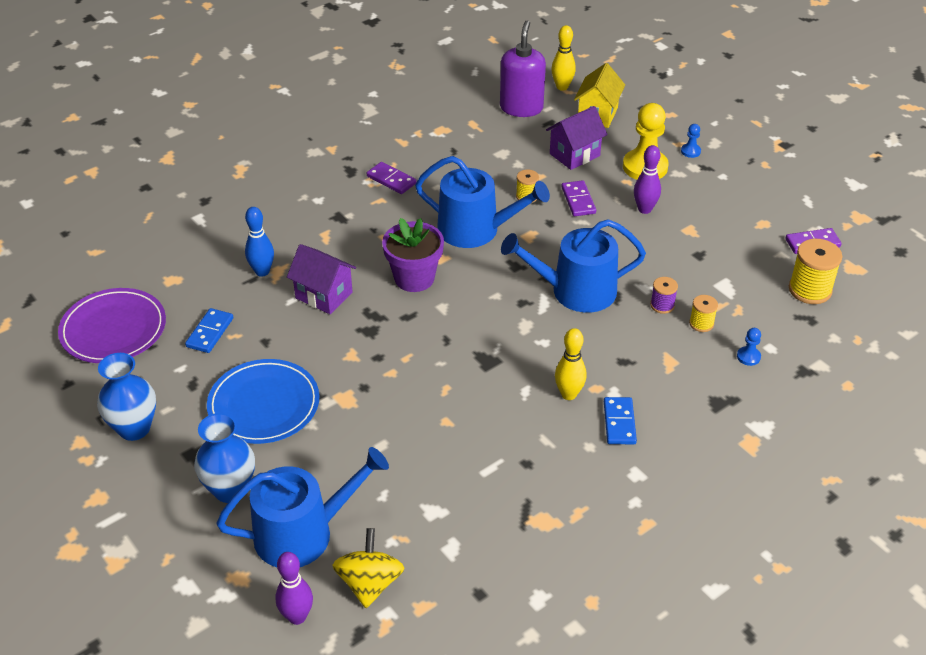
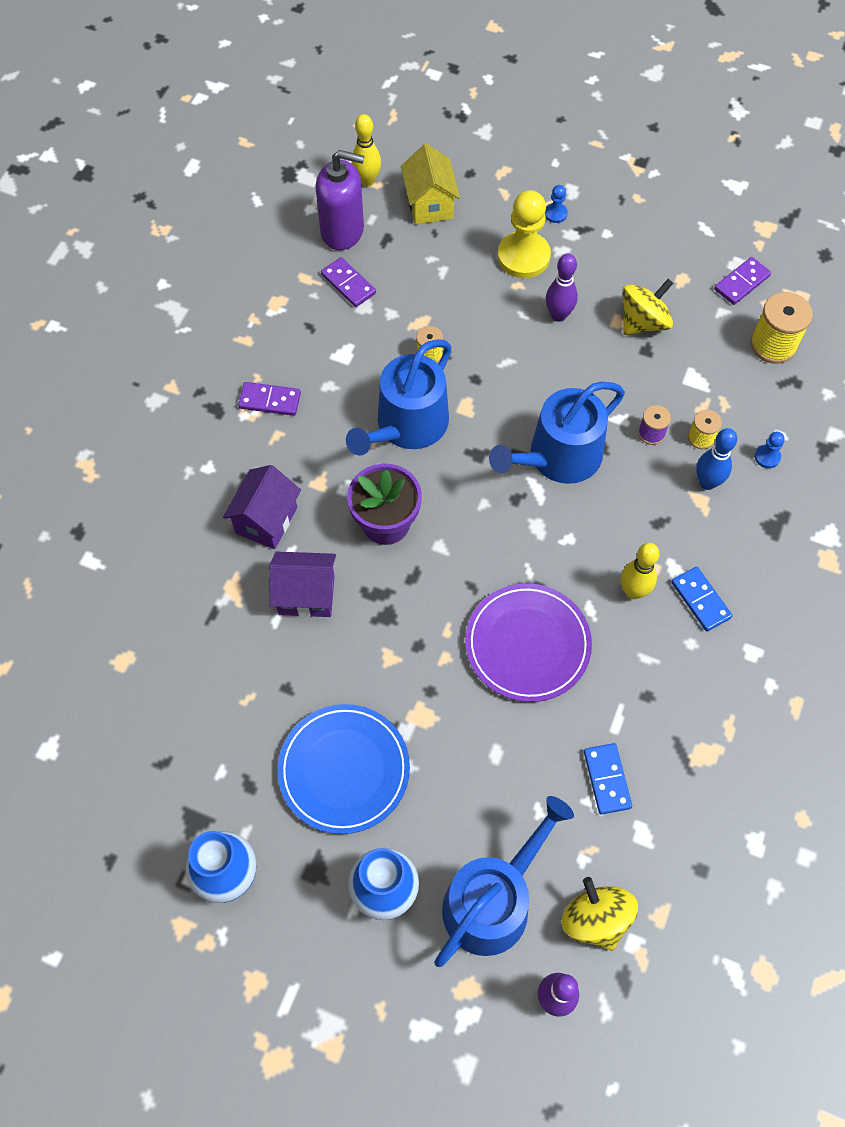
camera: 30 degrees left, 20 degrees up
(113, 329) = (107, 762): purple plate -> purple plate (527, 644)
(210, 332) = (218, 709): blue domino -> blue domino (606, 779)
(262, 271) = (216, 598): blue bowling pin -> blue bowling pin (707, 482)
(476, 230) = (406, 426): blue watering can -> blue watering can turned 135 degrees clockwise
(521, 108) = (342, 231): purple soap dispenser -> purple soap dispenser turned 120 degrees clockwise
(574, 155) = (442, 273): purple house -> purple house (266, 520)
(578, 200) = (485, 335): purple domino -> purple domino (348, 284)
(710, 237) = (643, 322): none -> yellow spinning top

